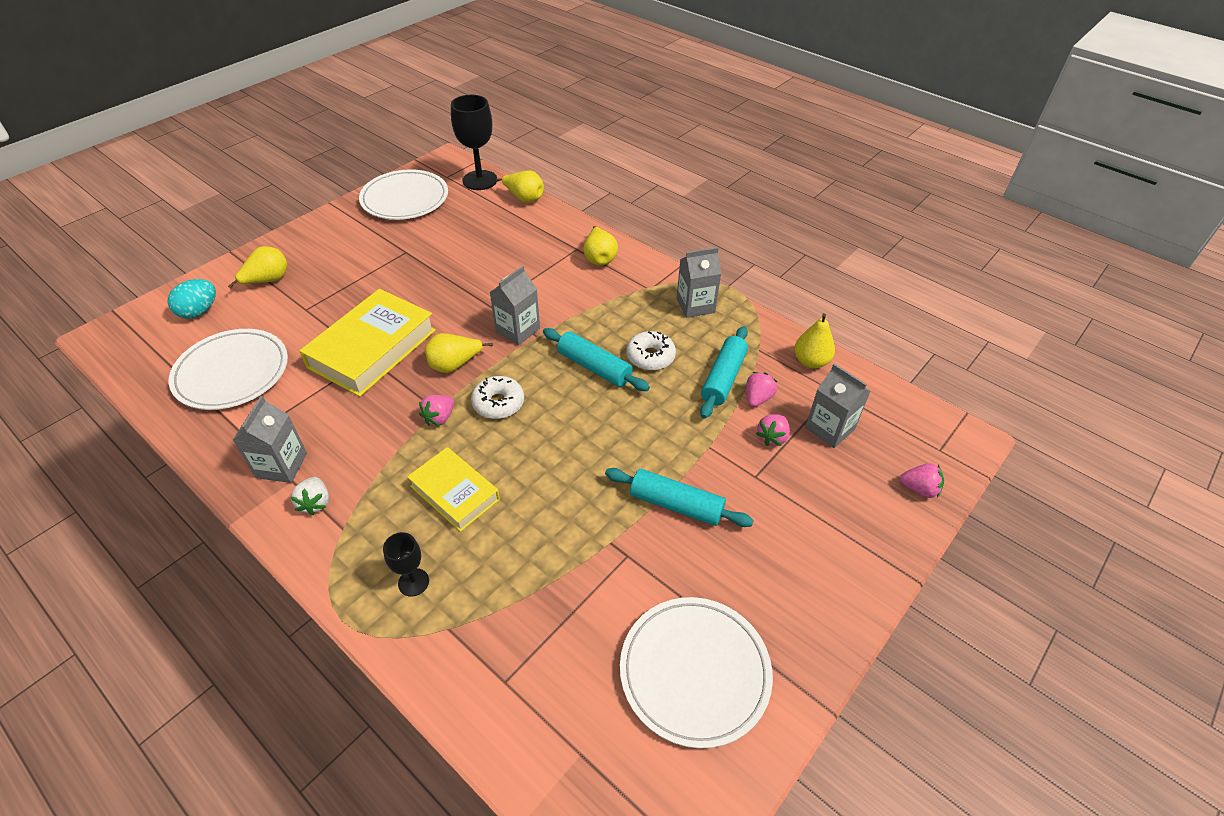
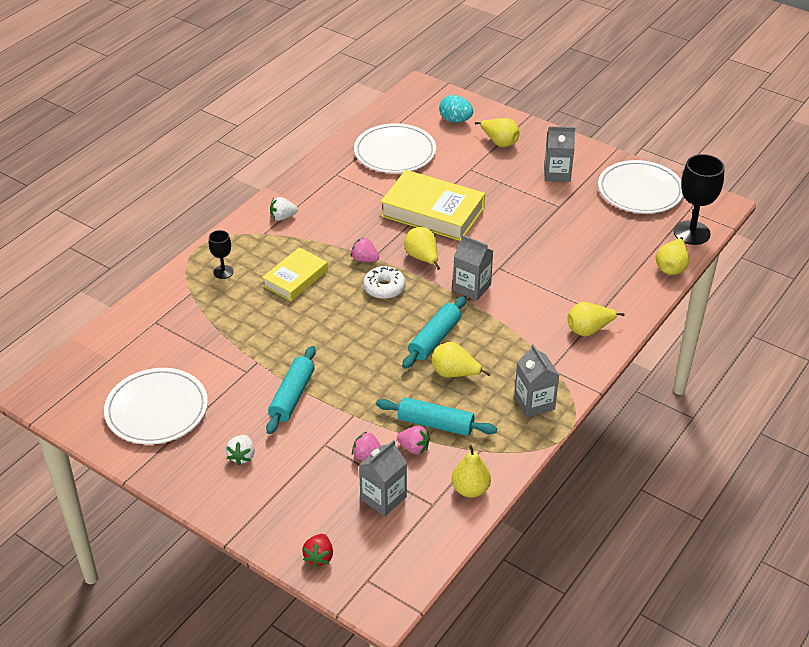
camera: 85 degrees right, 5 degrees down
(281, 465) = (312, 195): grey carton -> grey carton (557, 173)
(650, 357) = (454, 374): white donut -> yellow pear
(778, 562) = (242, 456): none -> white strawberry
(919, 489) = (319, 557): pink strawberry -> red strawberry

